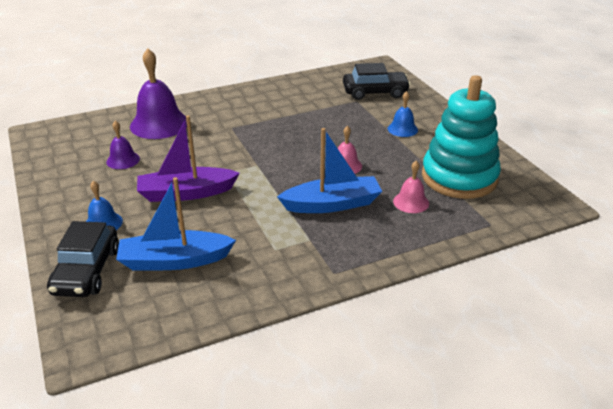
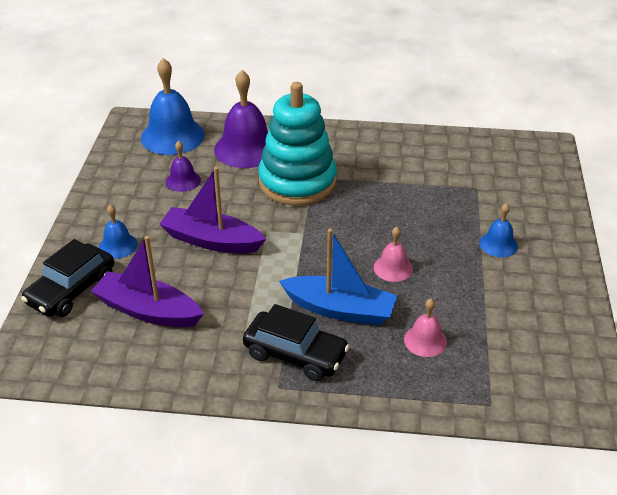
camera: 30 degrees right, 5 degrees up
(85, 132) = (172, 136): none -> blue bell
(174, 260) = (148, 310): blue boat -> purple boat
(375, 92) = (509, 183): black car -> black car (295, 354)
(459, 177) = (508, 332): turquoise stacking toy -> turquoise stacking toy (297, 182)

